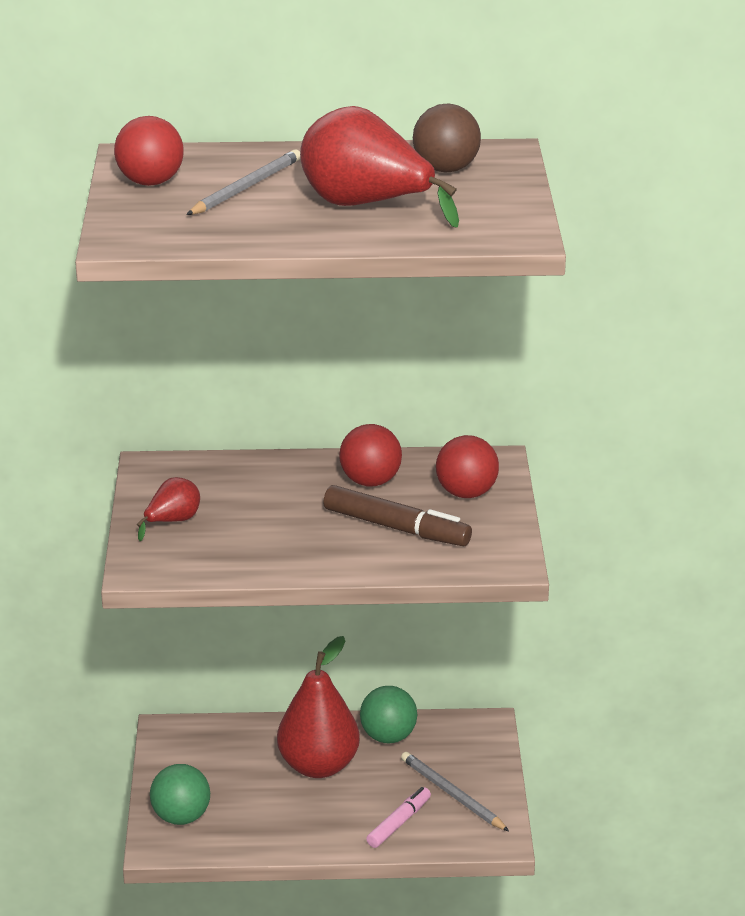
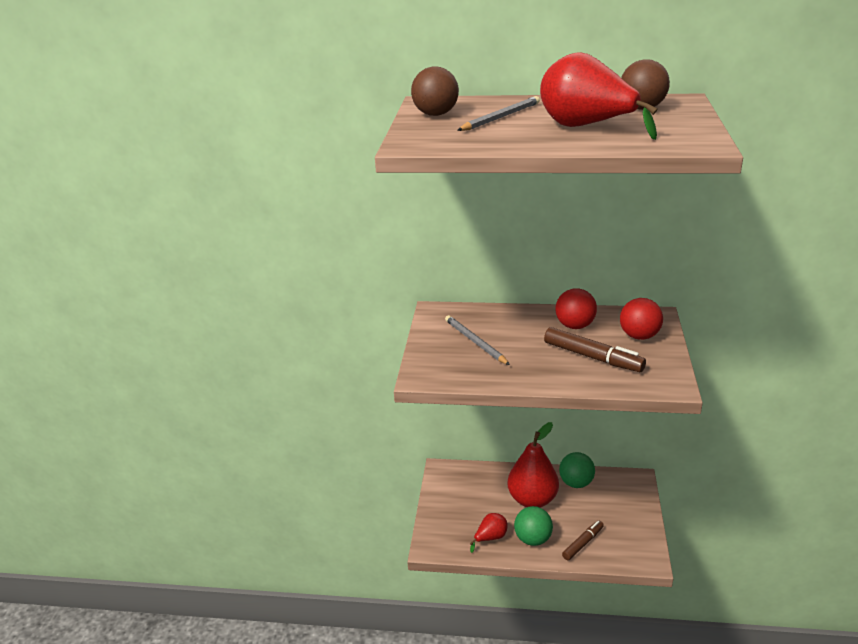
camera: 10 degrees right, 0 degrees up
(150, 182) = (435, 114): red ball -> brown ball
(172, 521) = (445, 346): red pear -> red pear (490, 538)
(181, 817) = (446, 528): green ball -> green ball (533, 539)
(399, 823) = (582, 543): pink marker -> brown marker
(452, 794) = (617, 526): grey pencil -> grey pencil (475, 342)

